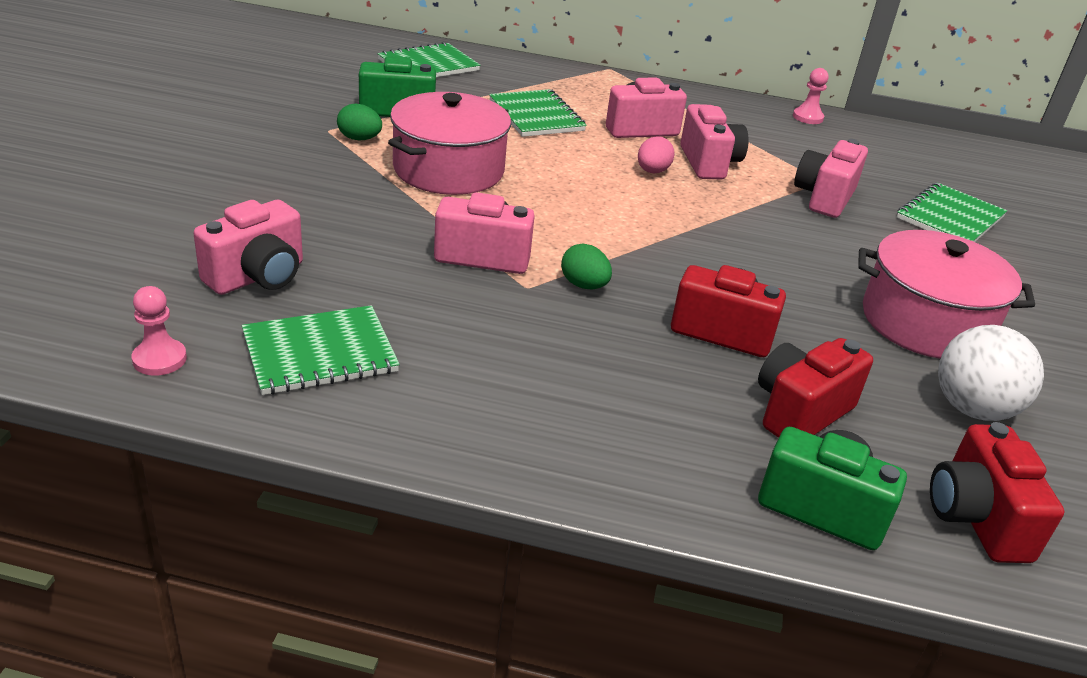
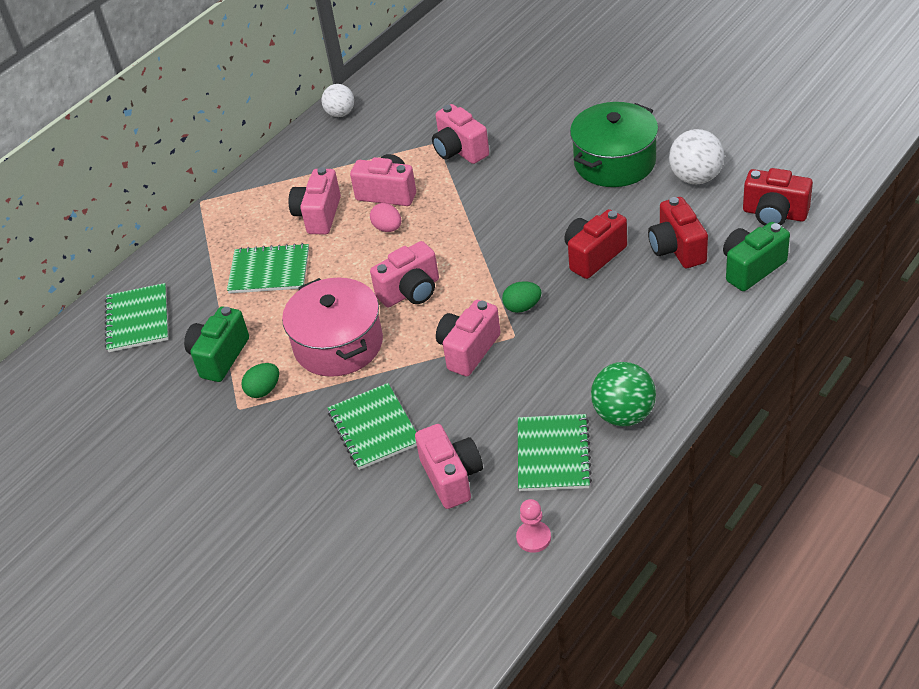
camera: 55 degrees left, 10 degrees up
(420, 408) = (623, 414): none -> green ball
(559, 201) = (411, 292): none -> pink camera
(807, 117) = (340, 113): pink pawn -> white ball
(926, 322) = (615, 162): pink pot -> green pot
(950, 217) = (507, 100): green notebook -> green notebook (374, 428)

